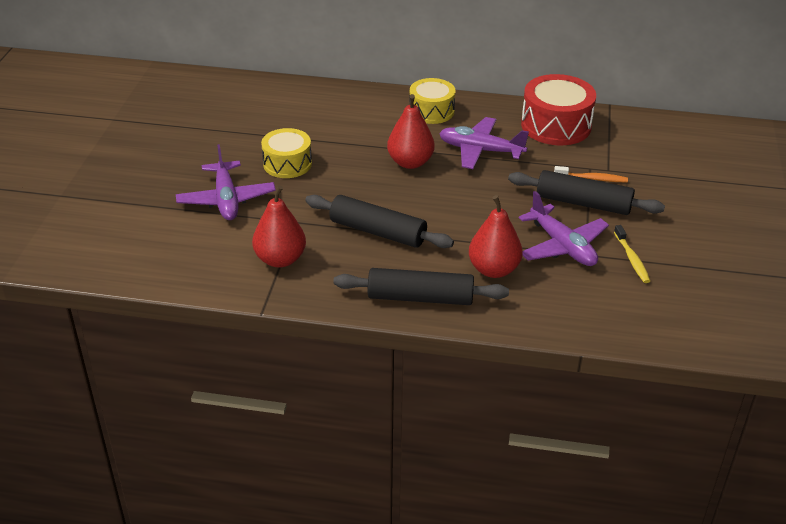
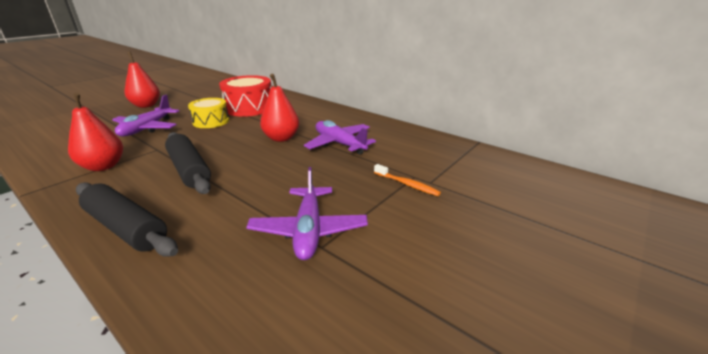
camera: 30 degrees right, 10 degrees down
(431, 111) = (338, 118): yellow drum -> none
(493, 269) = (219, 228): red pear -> red pear (146, 105)
(556, 125) = (417, 143): red drum -> red drum (249, 108)
(583, 203) = (375, 200): black rolling pin -> none
(632, 259) = (364, 271): yellow toothbrush -> none

